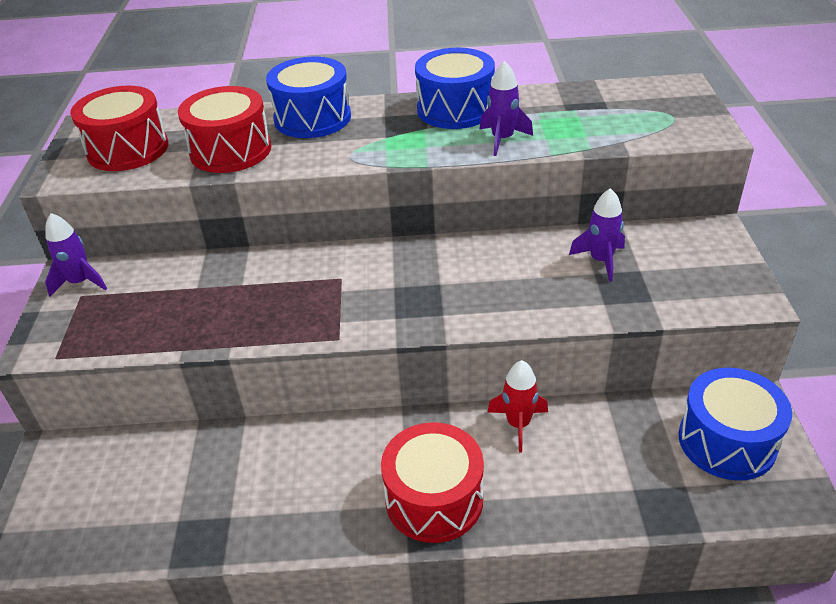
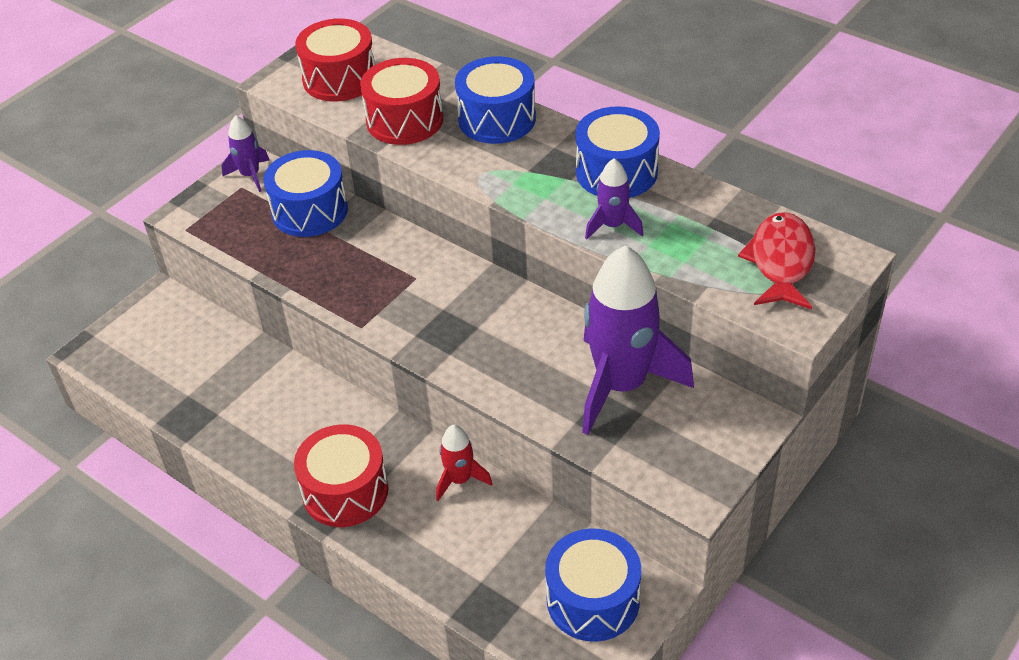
camera: 40 degrees right, 5 degrees up
(177, 280) = (310, 211): none -> blue drum
(601, 260) = (621, 385): purple rocket -> purple rocket, size x2.13
(646, 107) = (781, 262): none -> red fish

